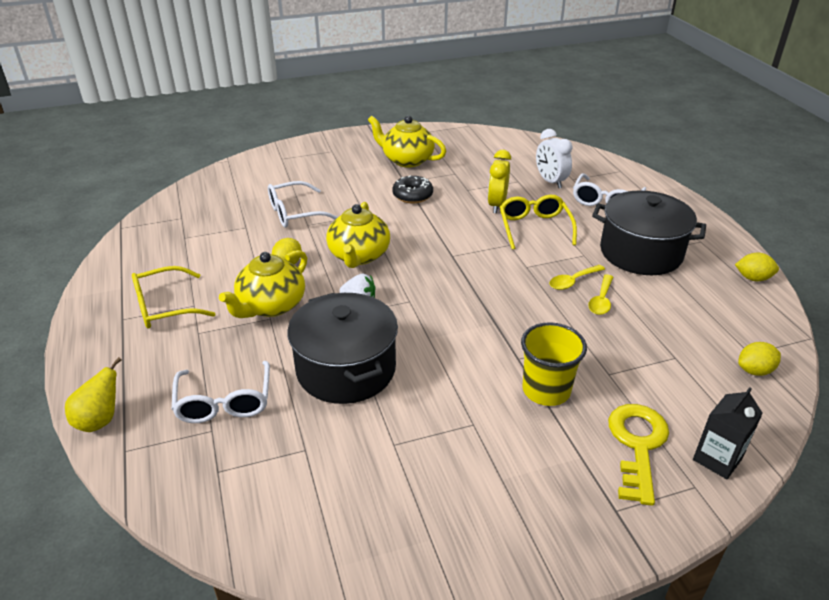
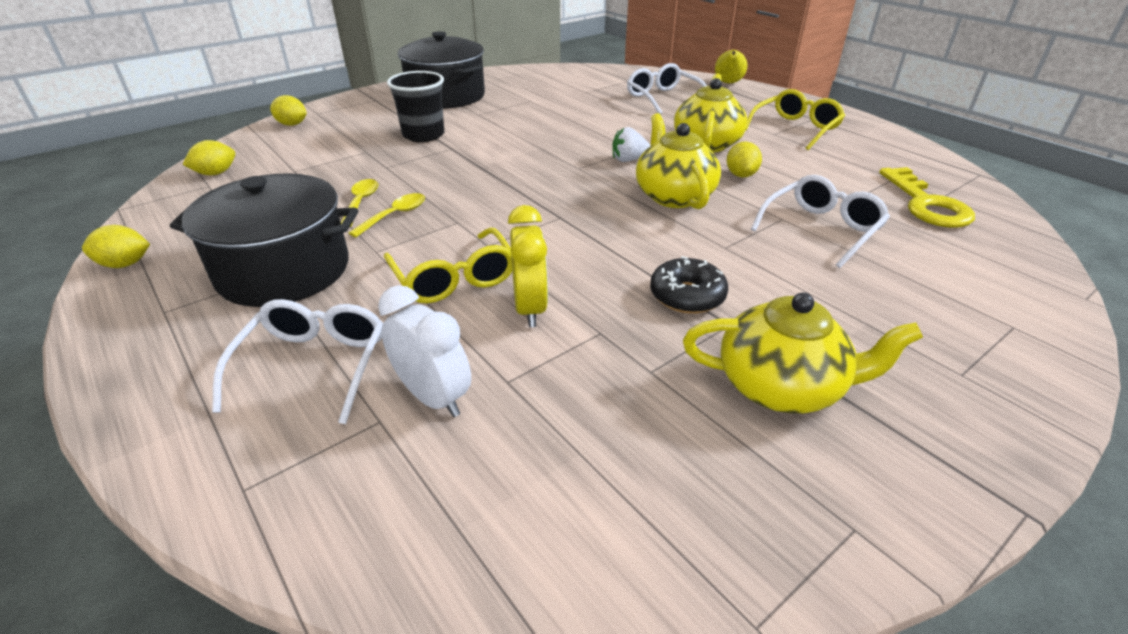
camera: 160 degrees right, 0 degrees up
(346, 369) = (595, 122): black pot -> black pot (446, 96)
(546, 390) = (423, 135): yellow cup -> black cup
(637, 445) = (352, 122): yellow key -> yellow key (926, 204)
(717, 459) = (292, 124): black carton -> yellow lemon

